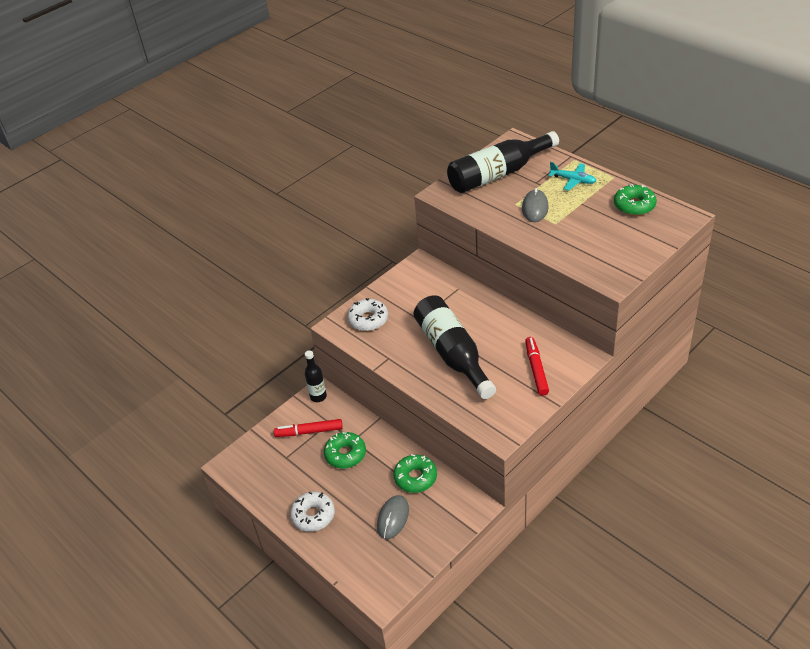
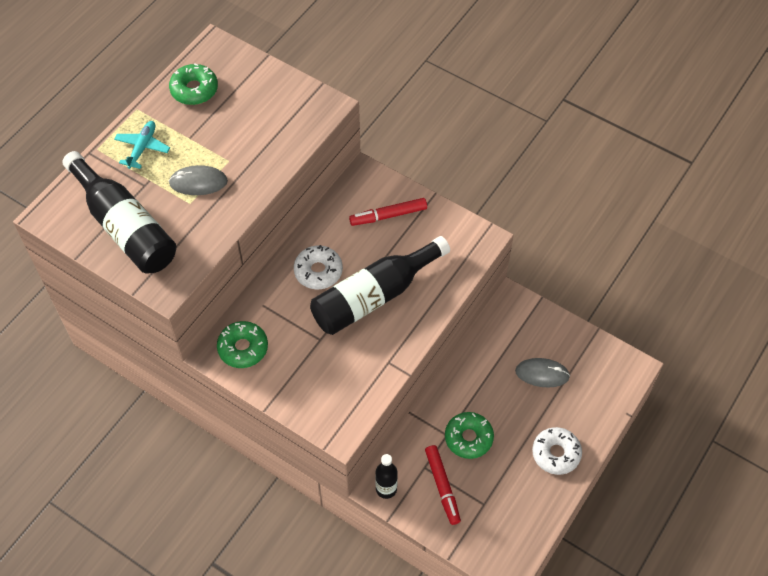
camera: 105 degrees left, 15 degrees up
(368, 319) = (326, 396): white donut -> white donut (318, 271)
(415, 477) = (487, 361): green donut -> green donut (243, 348)

